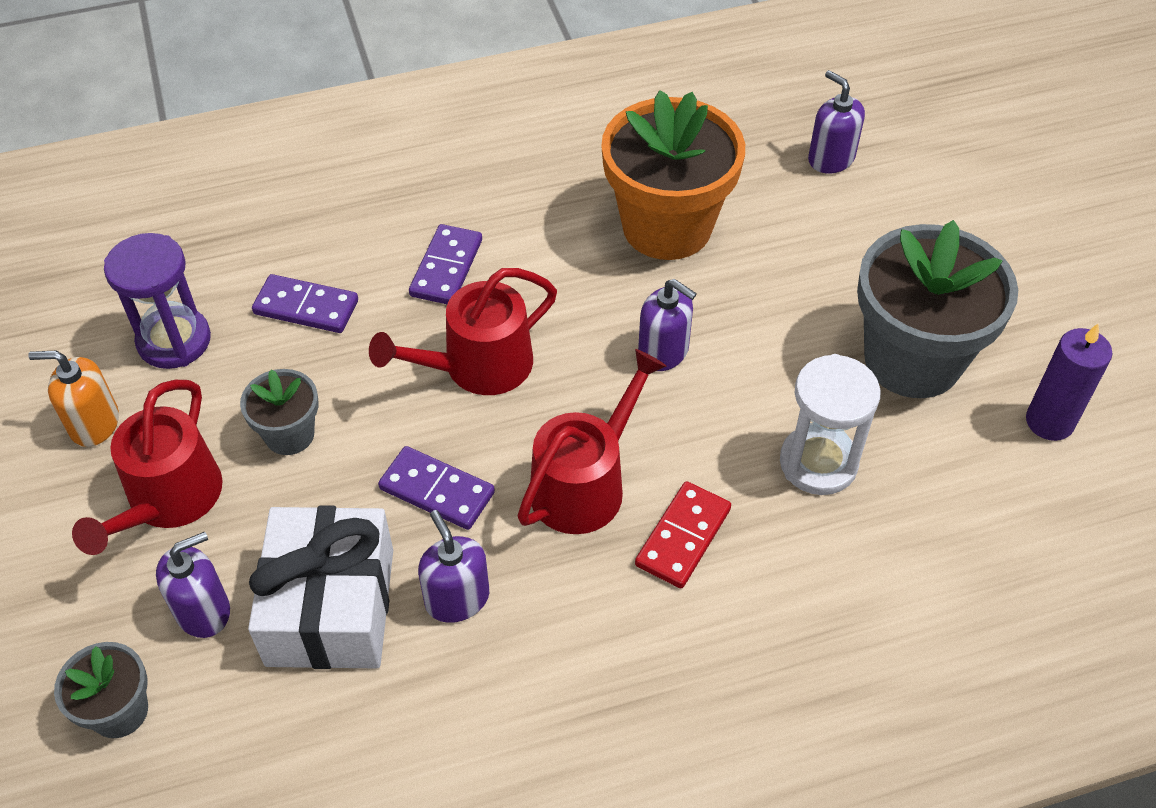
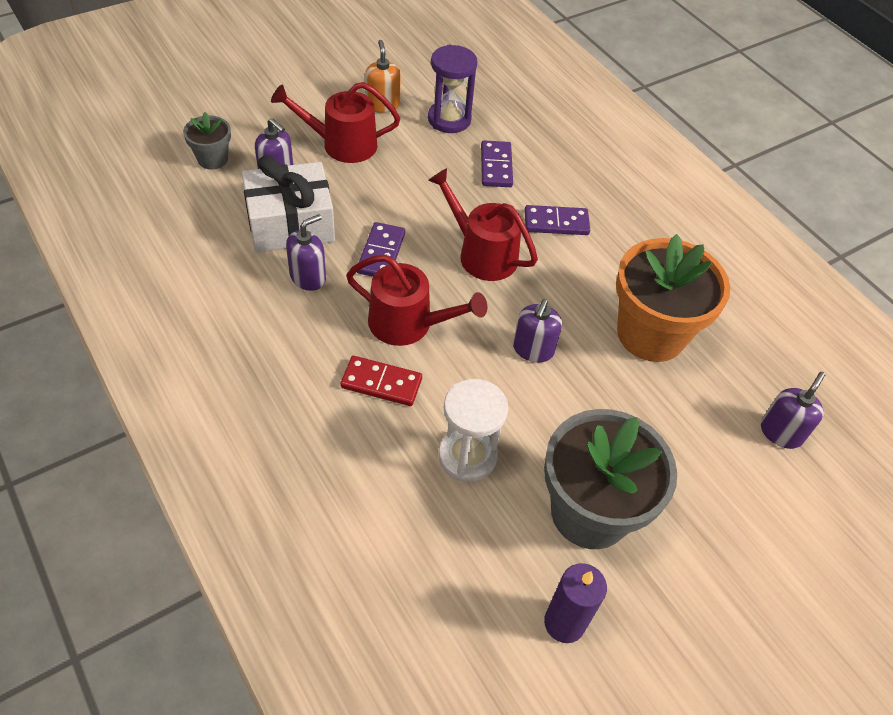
camera: 70 degrees right, 0 degrees up
(289, 434) = (400, 181): grey flower pot -> none

